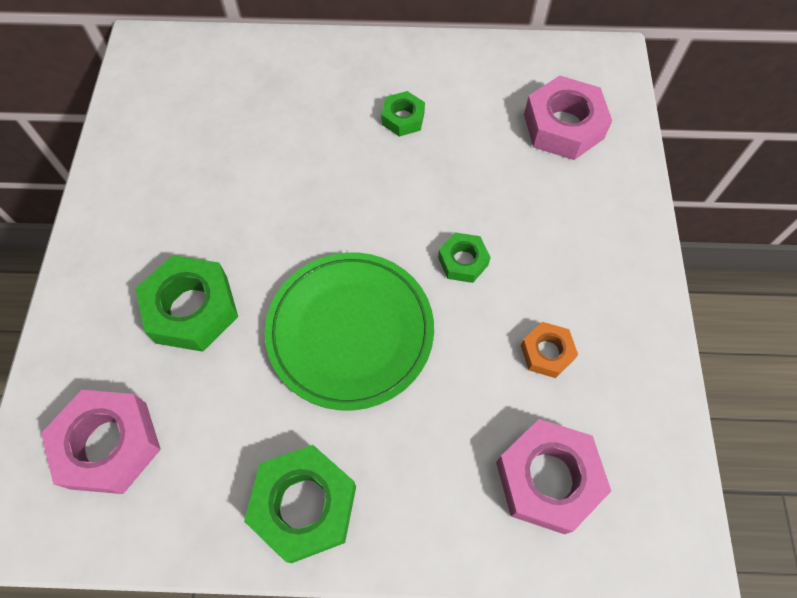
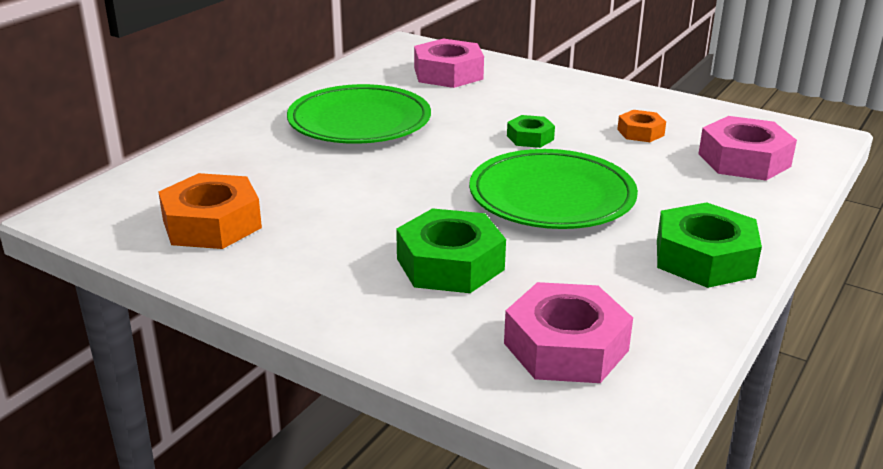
camera: 60 degrees left, 35 degrees down
(172, 129) = (212, 224): none -> orange nut
(403, 118) = (359, 122): green nut -> green plate

